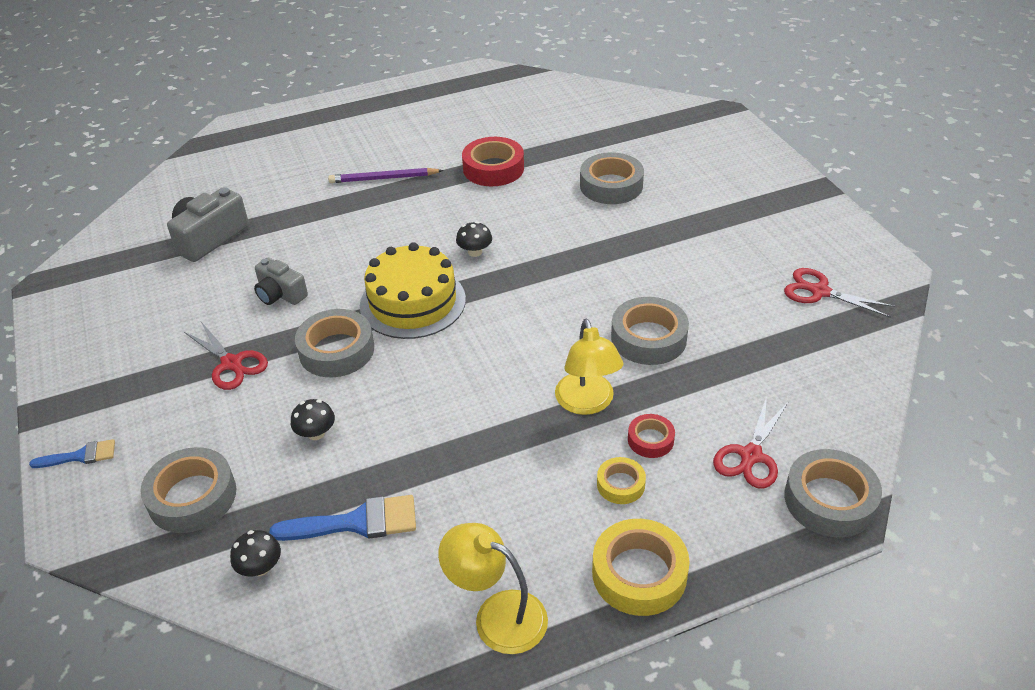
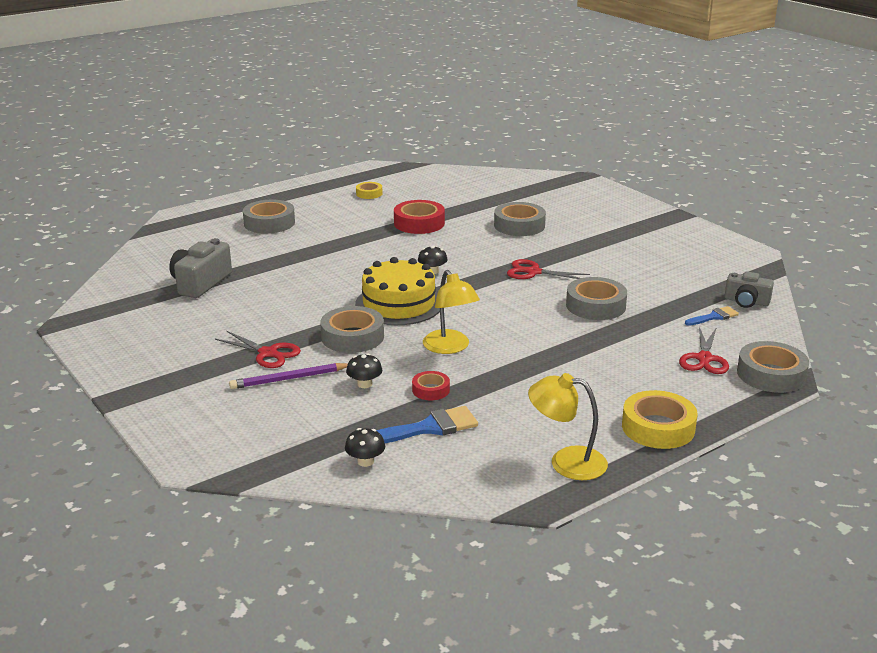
camera: 15 degrees left, 15 degrees down
(80, 456) = (170, 419): blue brush -> blue brush (714, 317)
(192, 497) = (283, 431): grey tape -> grey tape (269, 223)
(280, 294) = (284, 310): grey camera -> grey camera (746, 301)
(384, 178) = (331, 236): purple pencil -> purple pencil (289, 379)
(587, 403) = (569, 345): yellow lamp -> yellow lamp (450, 347)
(620, 484) = (618, 384): yellow tape -> yellow tape (369, 193)
(650, 440) = (627, 359): red tape -> red tape (431, 390)
(820, 292) = (707, 269): red scissors -> red scissors (533, 272)

